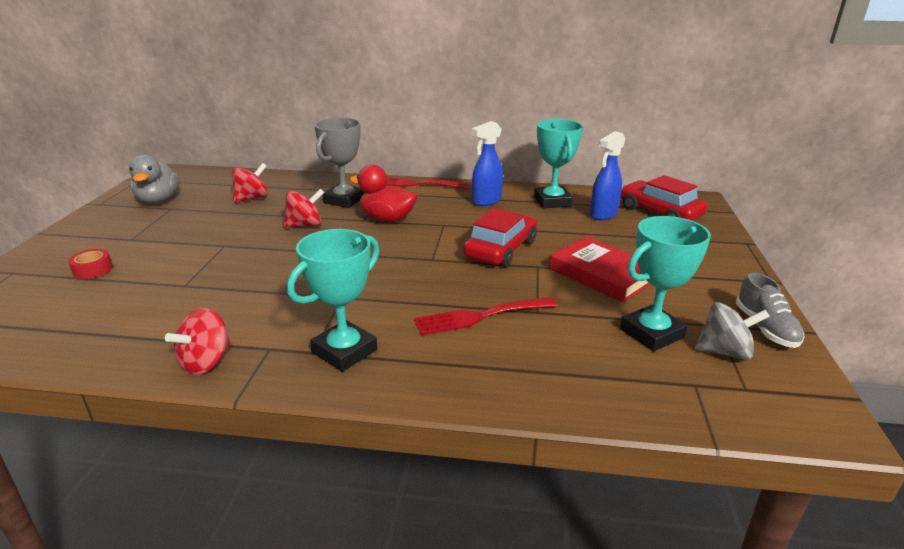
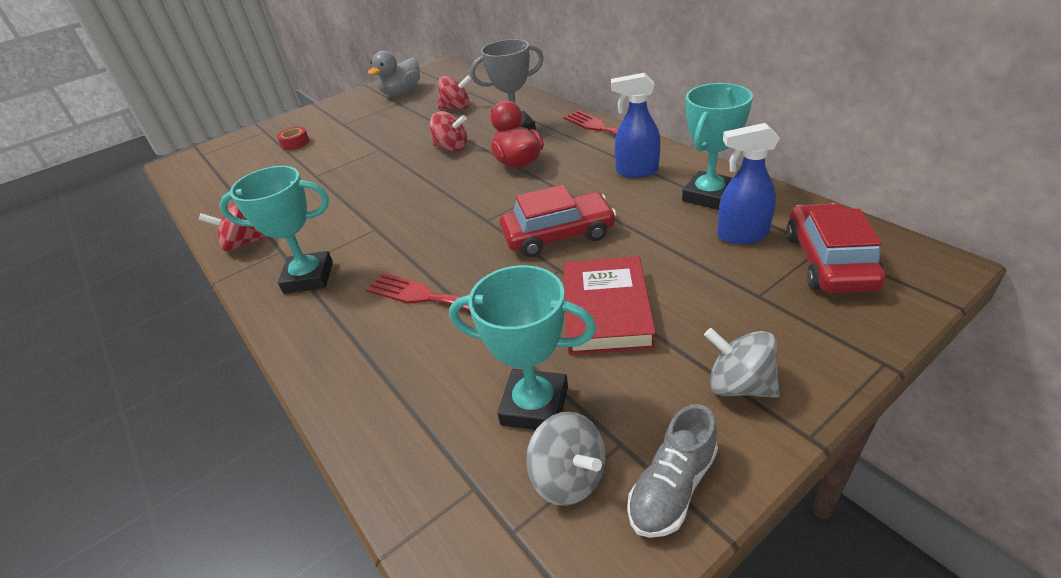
camera: 50 degrees right, 10 degrees up
(716, 276) = (739, 385): none -> grey spinning top

